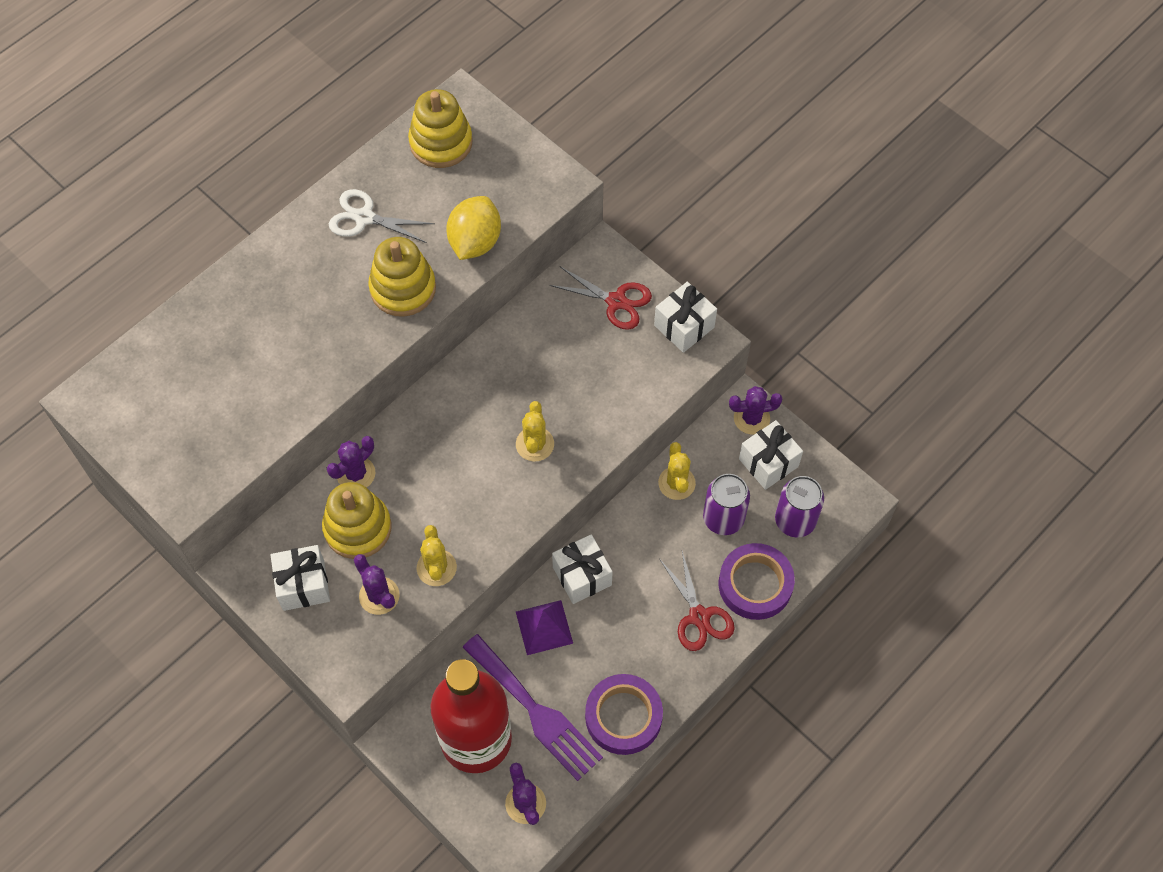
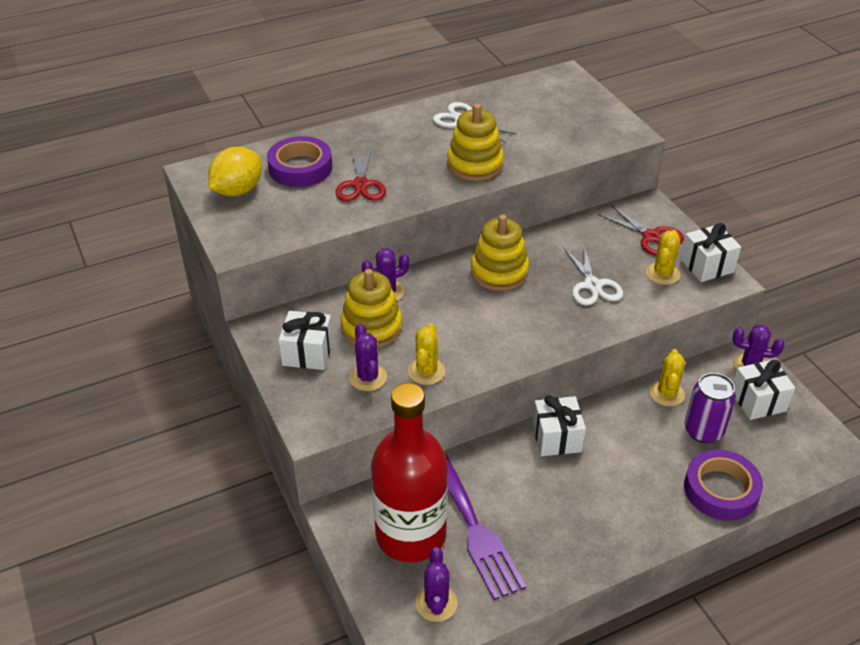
camera: 20 degrees right, 20 degrees down
(441, 142) = (541, 93): yellow stacking toy -> yellow stacking toy (499, 272)
(475, 242) = (545, 151): yellow lemon -> yellow lemon (237, 191)
(535, 444) = (547, 310): yellow cactus -> yellow cactus (662, 274)
(544, 627) = (508, 466): purple pyramid -> none
(572, 393) = (592, 285): none -> white scissors
(623, 716) = (558, 559): purple tape -> purple tape (300, 167)
(699, 616) = (658, 500): red scissors -> red scissors (360, 185)
(795, 521) = (773, 451): purple can -> none

